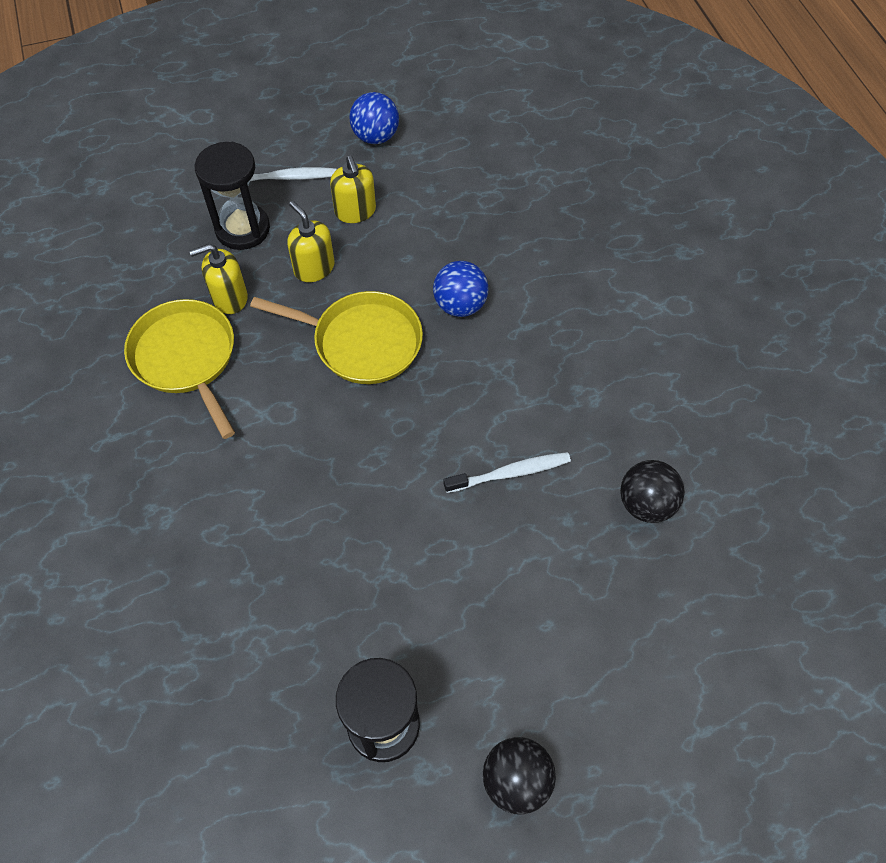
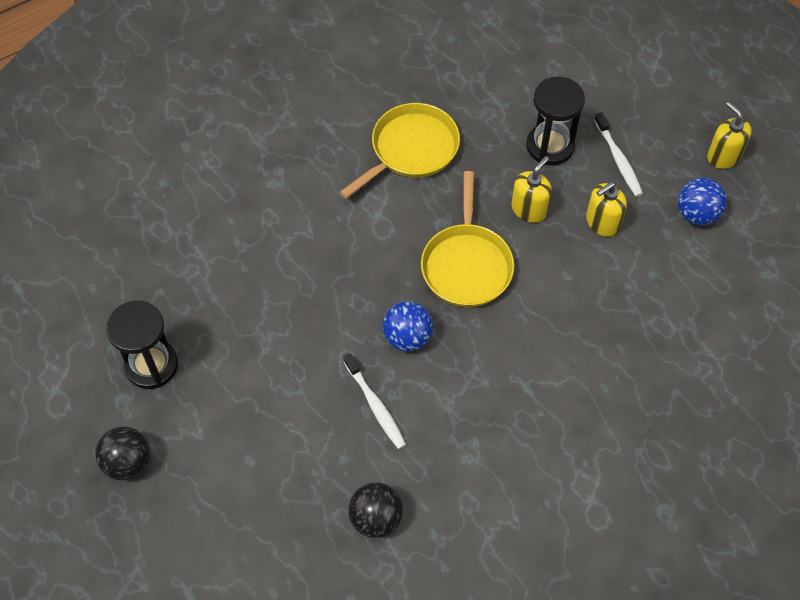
camera: 75 degrees right, 0 degrees up
(229, 298) = (477, 159): yellow soap dispenser -> yellow soap dispenser (723, 156)
(460, 305) = (530, 329): blue ball -> blue ball (407, 337)

